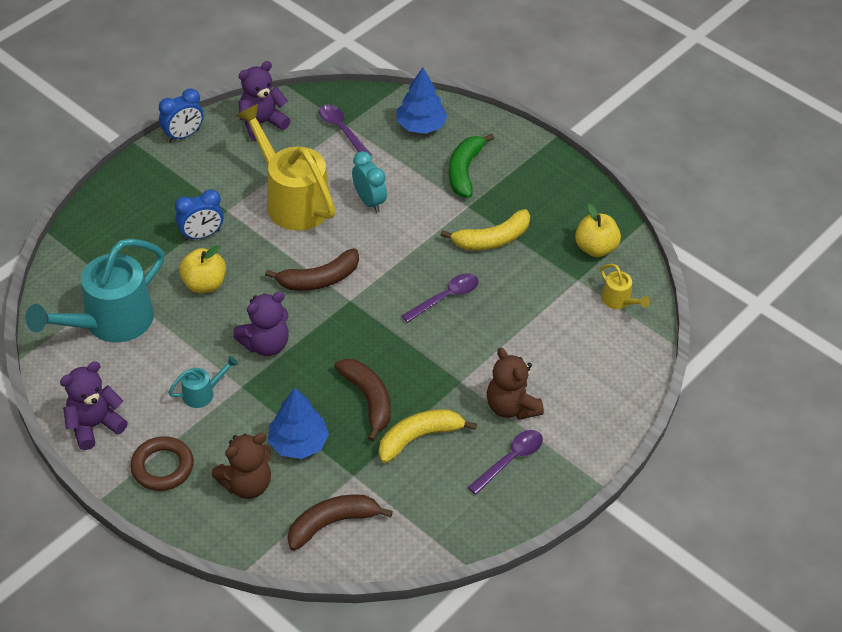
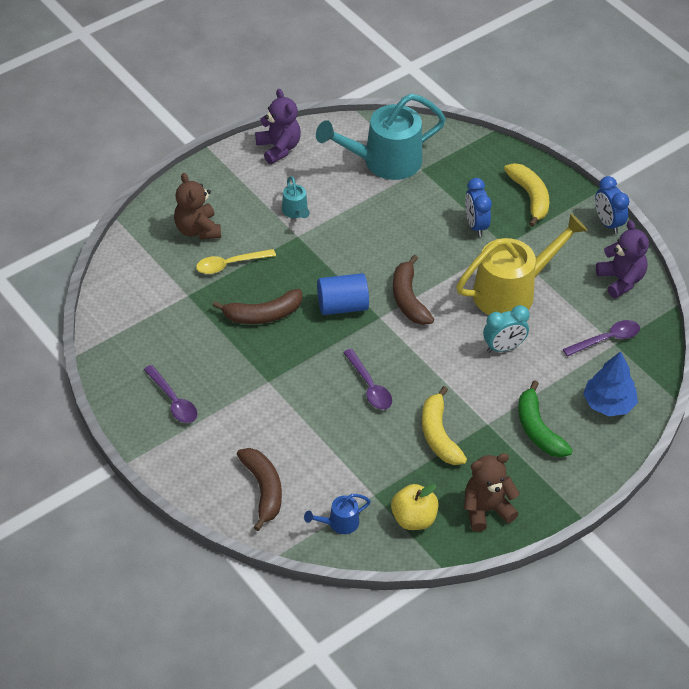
camera: 100 degrees right, 0 degrees up
(109, 323) = (383, 162): turquoise watering can -> turquoise watering can turned 75 degrees counterclockwise
(162, 467) = (228, 183): brown ring -> none
(204, 284) = (416, 222): yellow apple -> none
(265, 344) = (339, 255): purple teddy bear -> none
(298, 443) = (229, 265): blue tree -> yellow spoon
(332, 523) = (145, 276): brown banana -> brown banana (263, 490)
(341, 332) = (342, 306): none -> blue cylinder
(419, 438) = (214, 342): yellow banana -> yellow banana (530, 197)
(465, 171) = (538, 429): green banana -> green banana turned 135 degrees counterclockwise
(511, 407) = (230, 412): brown teddy bear -> brown teddy bear (486, 510)
(619, 301) = (339, 523): yellow watering can -> blue watering can

